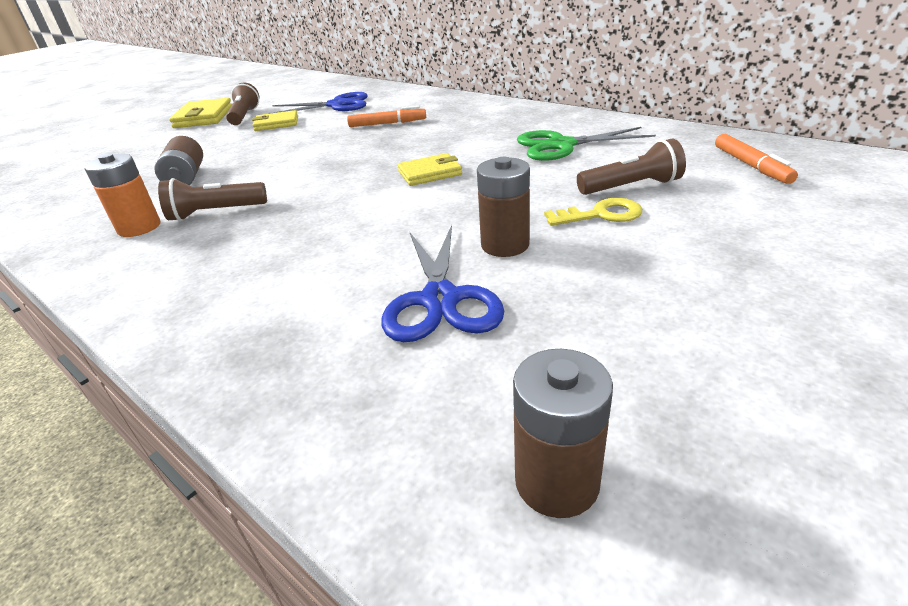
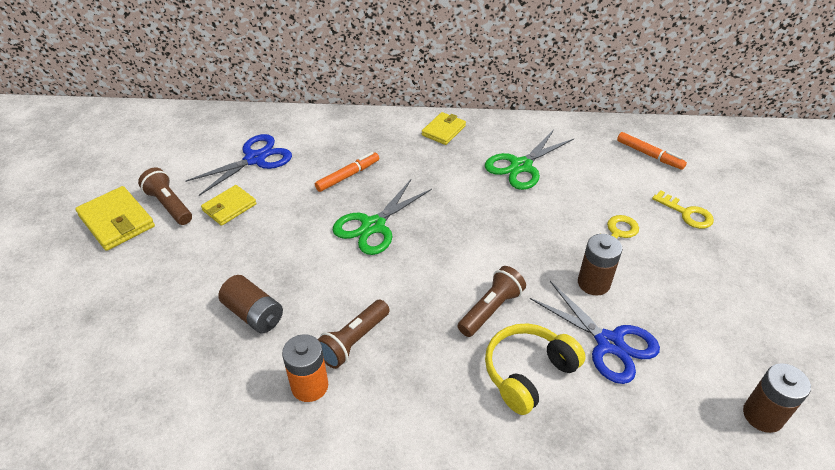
camera: 40 degrees left, 10 degrees up
(311, 288) = (528, 373): none -> yellow headphones
(356, 153) = (373, 226): none -> green scissors
(430, 173) = (465, 230): yellow wallet -> yellow wallet (443, 130)
(631, 187) = (607, 199): brown flashlight -> brown flashlight (491, 309)
(739, 223) = (686, 213): none -> yellow key

